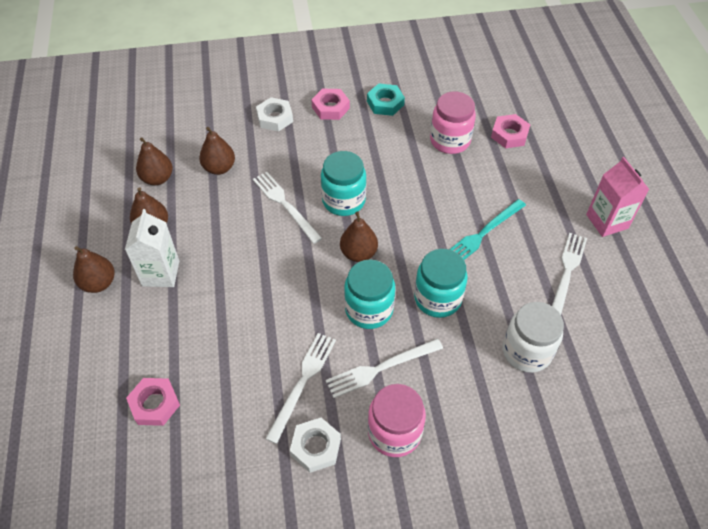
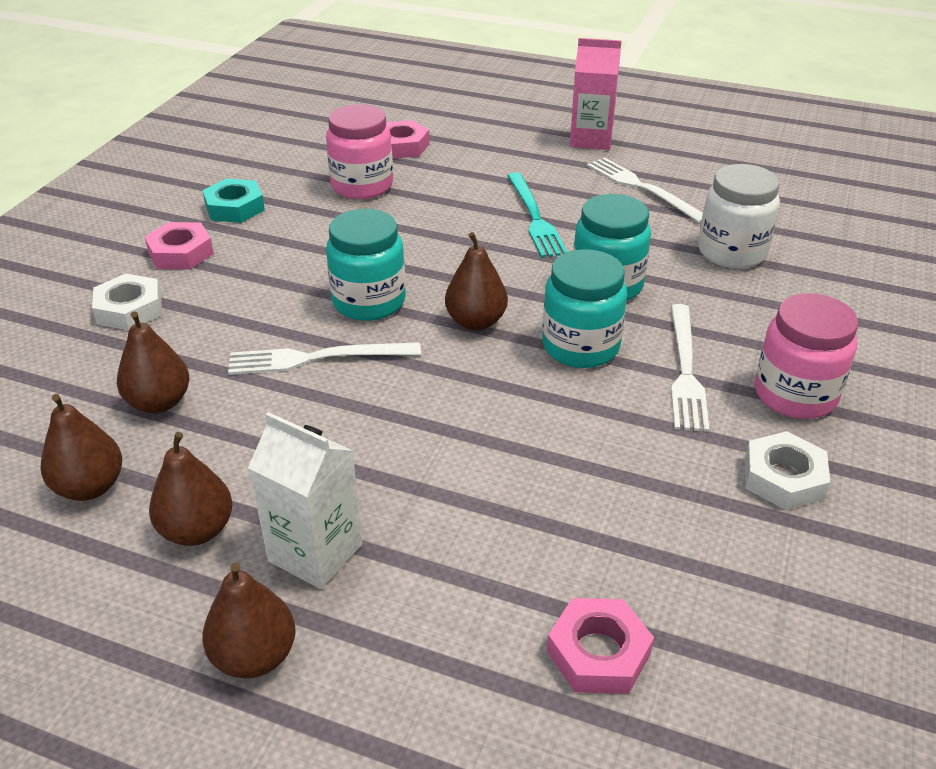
camera: 60 degrees left, 15 degrees down
(302, 382) = (663, 453): white fork -> none

